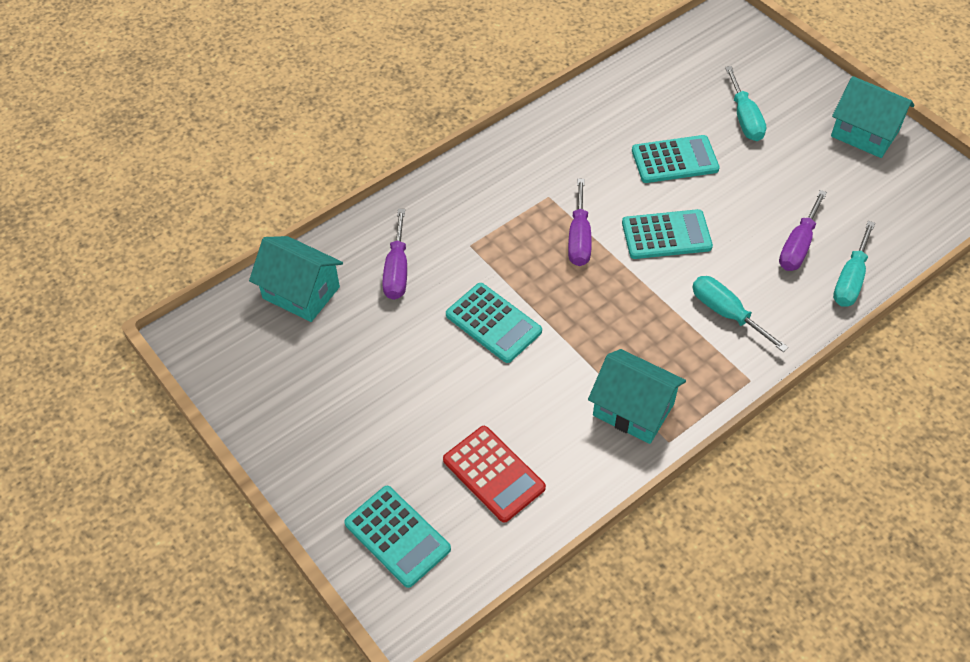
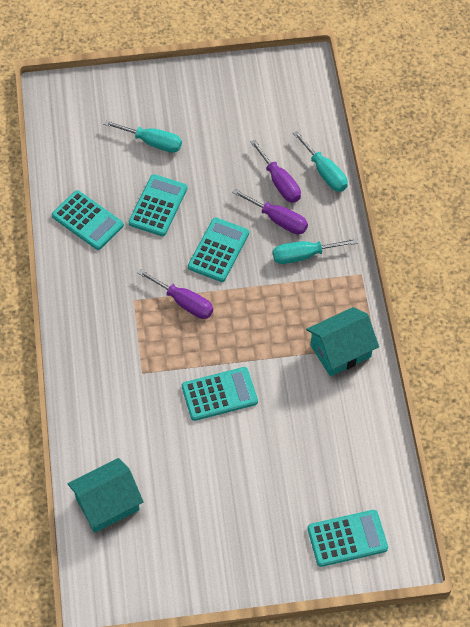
camera: 60 degrees left, 5 degrees up
(397, 270) = (131, 431): purple screwdriver -> purple screwdriver (278, 220)
(494, 474) = (337, 457): red calculator -> none
(608, 116) = (87, 220): none -> turquoise calculator
(865, 133) = (217, 85): turquoise house -> none

